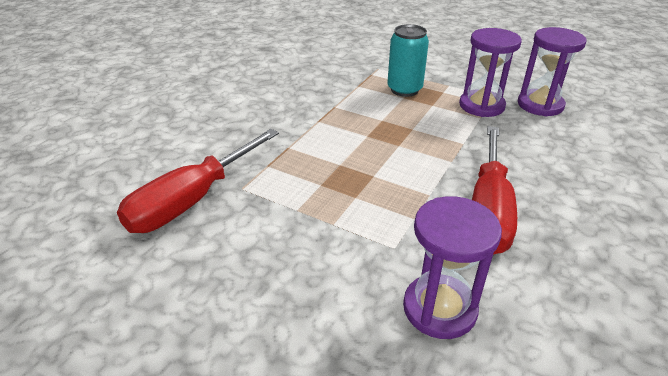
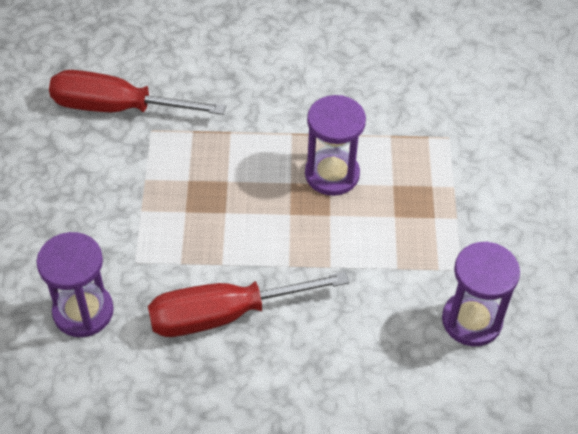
camera: 60 degrees right, 15 degrees up
(404, 89) = (412, 180): turquoise can -> none
(481, 106) = (426, 263): purple hourglass -> purple hourglass (332, 174)

